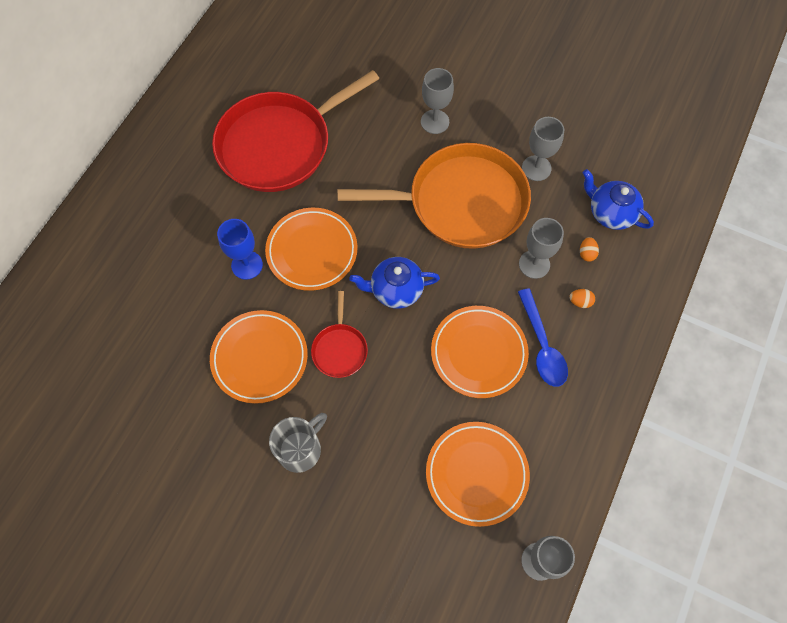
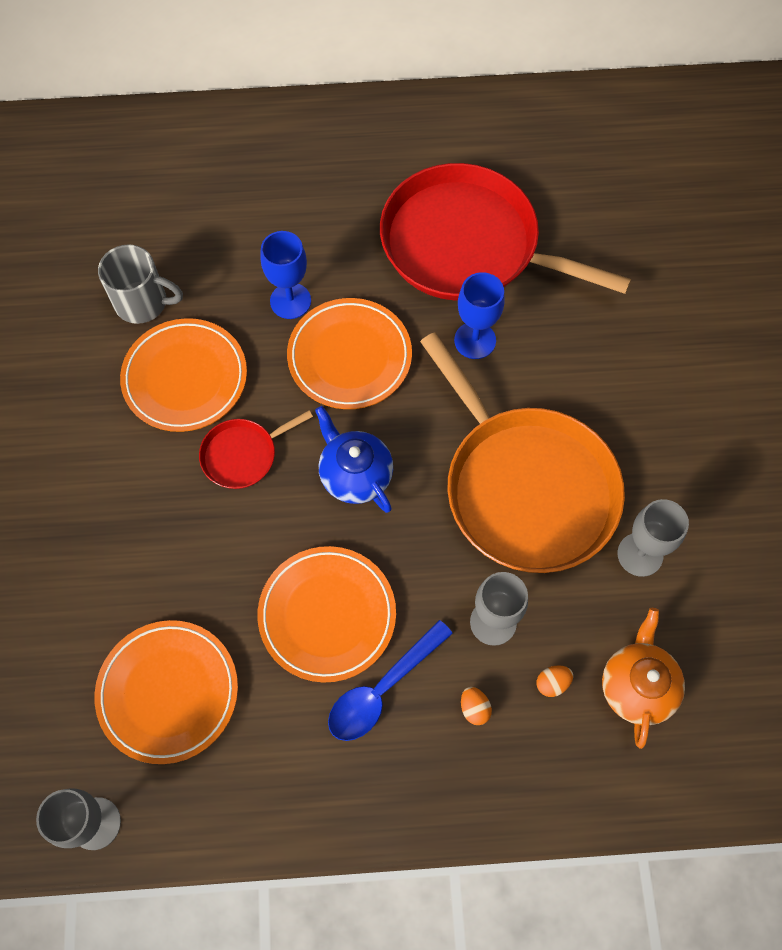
camera: 60 degrees right, 0 degrees up
(300, 449) = (101, 480): grey mug -> grey mug (143, 302)
(348, 176) = (475, 340): none -> blue goblet
(435, 122) = (622, 395): grey goblet -> none
(610, 213) = (637, 686): blue teapot -> orange teapot

